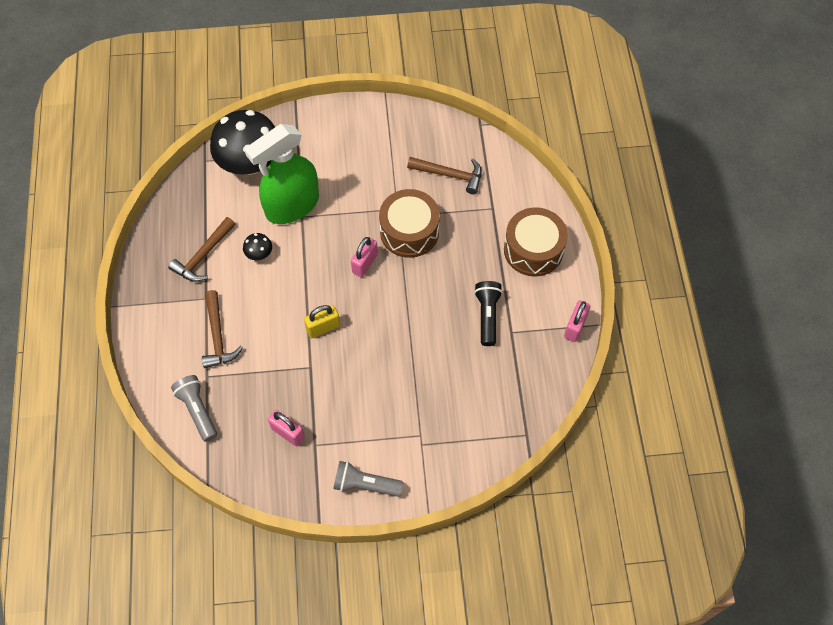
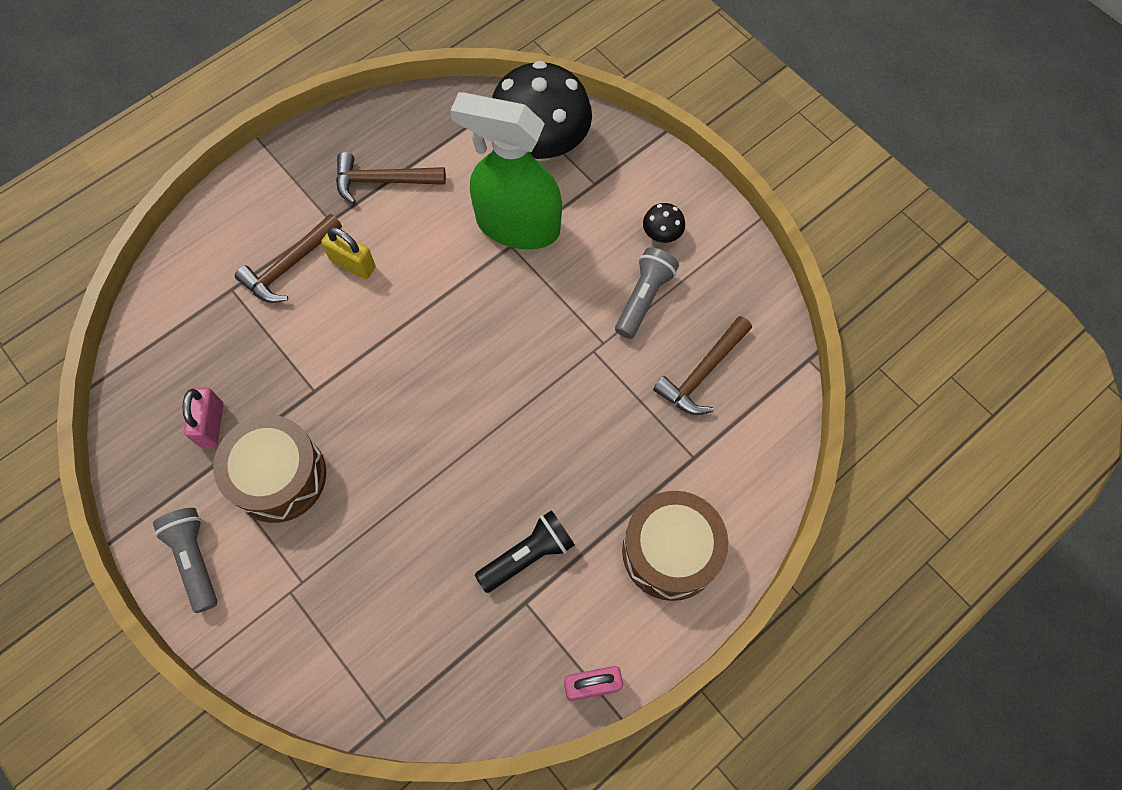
camera: 55 degrees right, 5 degrees up
(197, 410) = (182, 309): grey flashlight -> grey flashlight (643, 298)
(259, 254) = (427, 235): black mushroom -> black mushroom (662, 234)
(323, 328) = (376, 370): yellow padlock -> yellow padlock (353, 264)
(365, 263) = (497, 358): pink padlock -> none
(409, 231) = (581, 379): brown drum -> brown drum (279, 476)
(450, 175) = (702, 373): brown hammer -> brown hammer turned 60 degrees clockwise

